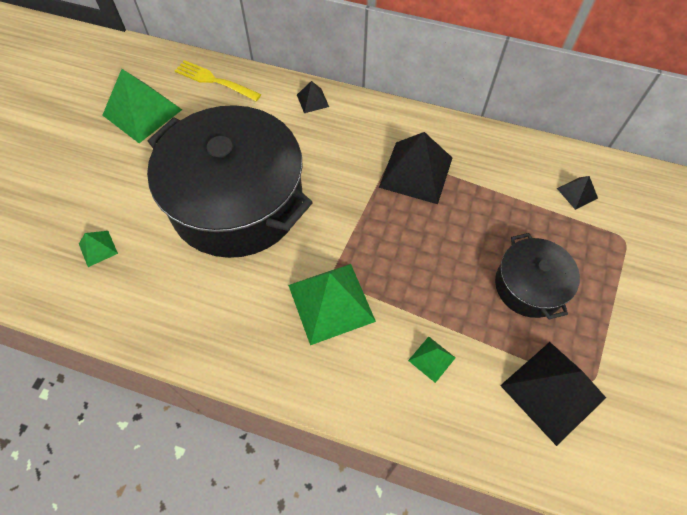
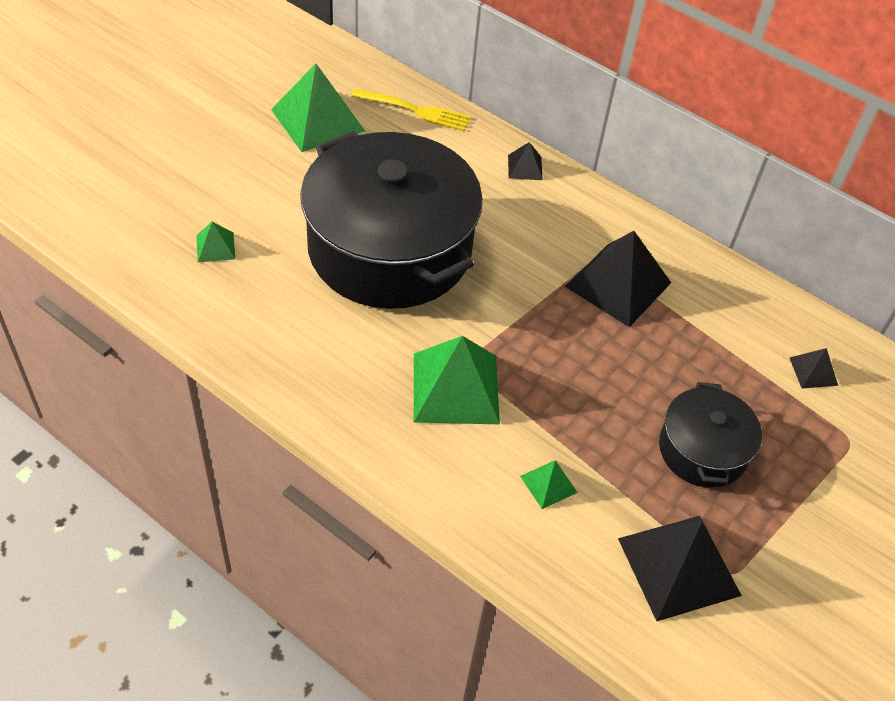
camera: 15 degrees right, 10 degrees down
(214, 81) = (415, 110): yellow fork -> yellow fork turned 150 degrees clockwise

